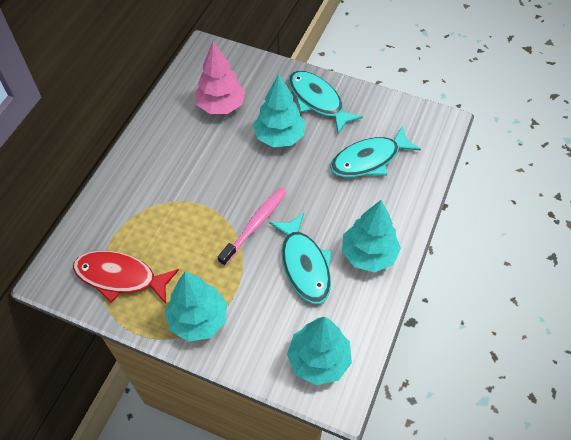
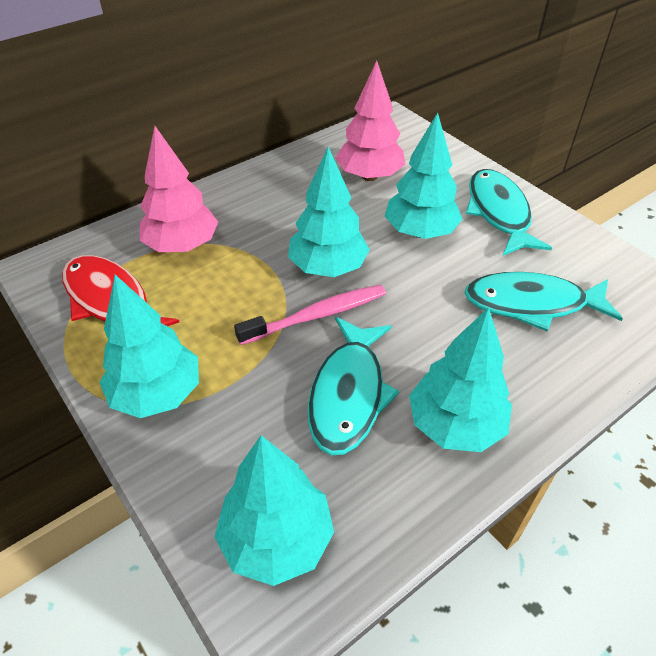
camera: 30 degrees right, 10 degrees down
(135, 216) = (182, 246): none -> pink tree
(240, 189) = (327, 267): none -> turquoise tree

